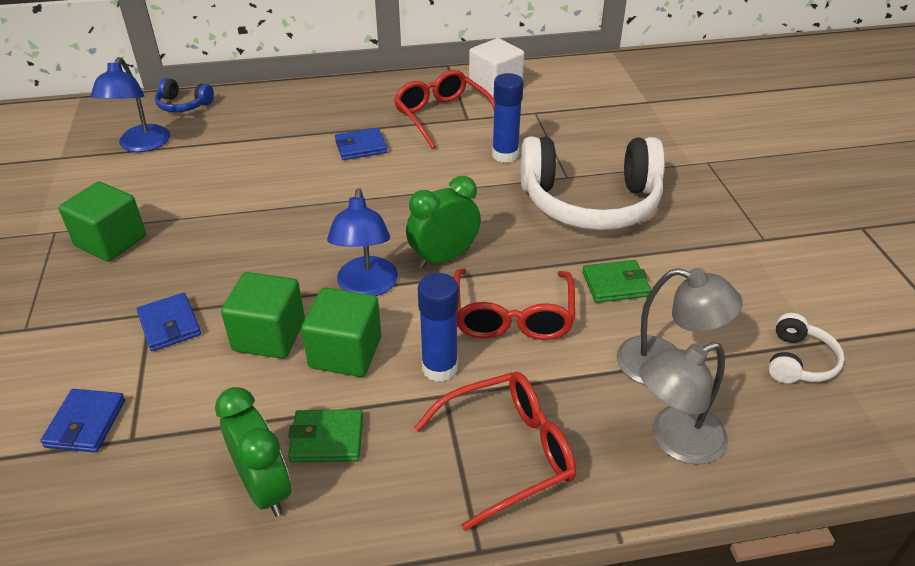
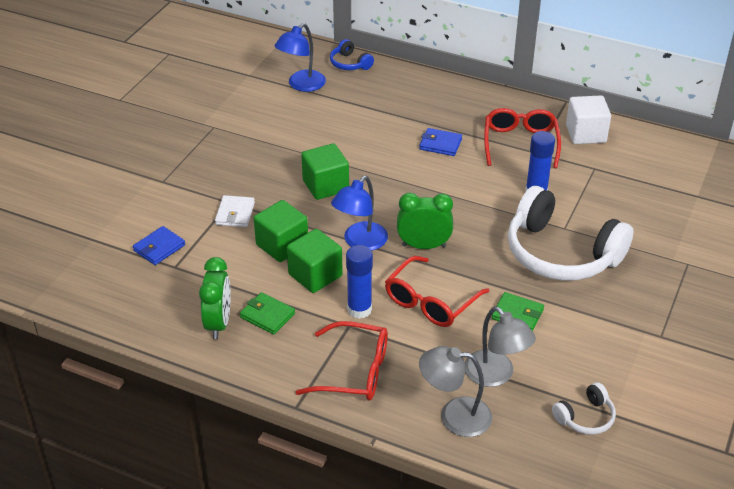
camera: 35 degrees right, 0 degrees up
(111, 241) = (239, 147): green cube -> green cube (325, 186)
(169, 325) = (235, 214): blue wallet -> white wallet

